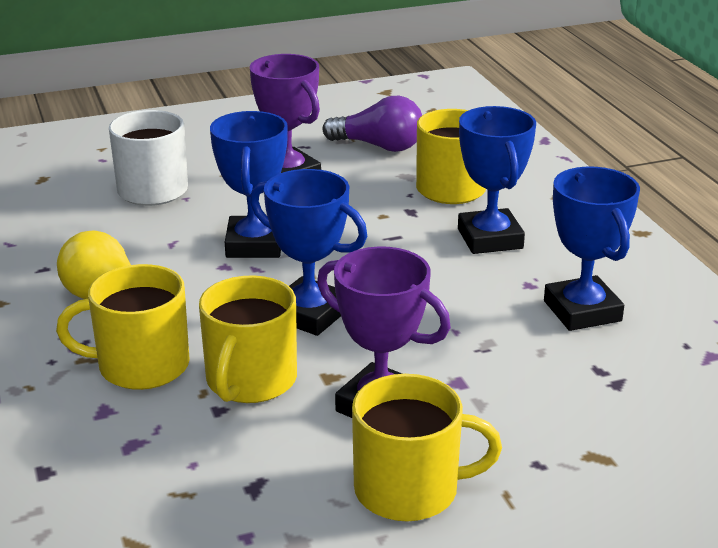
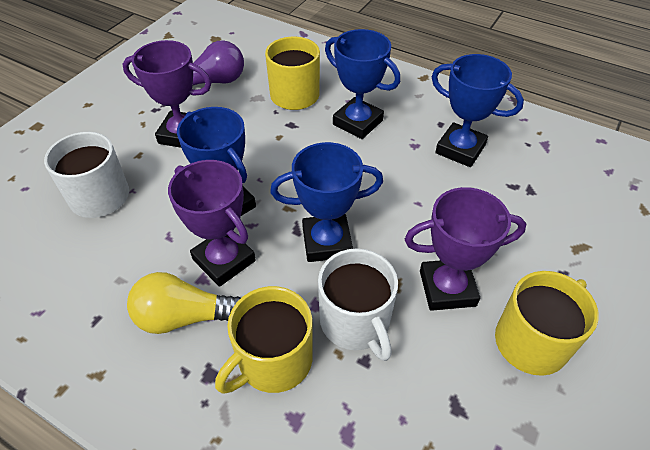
camera: 40 degrees left, 20 degrees up
(195, 281) = (224, 260): none -> purple trophy
(250, 381) = (355, 322): yellow mug -> white mug

